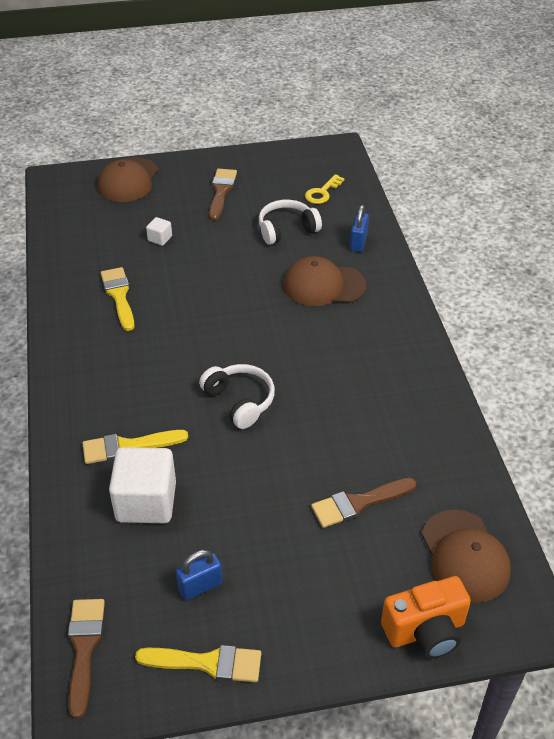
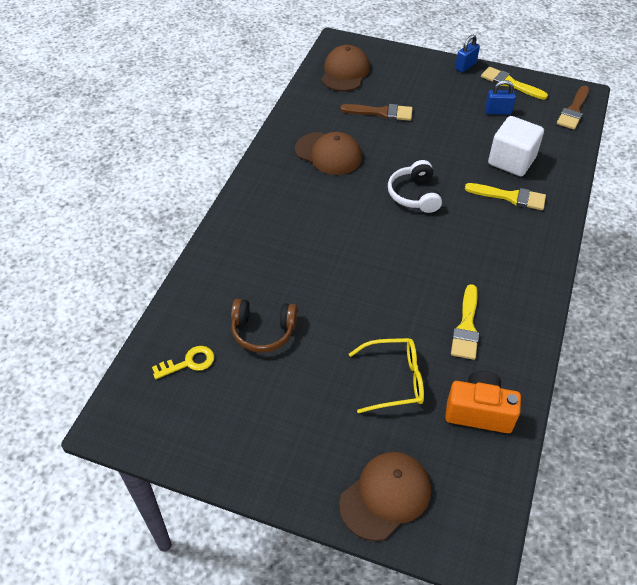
camera: 150 degrees left, 5 degrees up
(160, 238) = (394, 380): white cube -> yellow glasses
(221, 192) = (290, 418): brown brush -> none
(287, 229) = (263, 331): white headphones -> brown headphones
(324, 285) = (280, 256): brown cap -> brown cap (328, 154)
(358, 243) = (213, 285): blue padlock -> blue padlock (465, 66)
(425, 631) = (392, 56): orange camera -> orange camera (479, 412)

